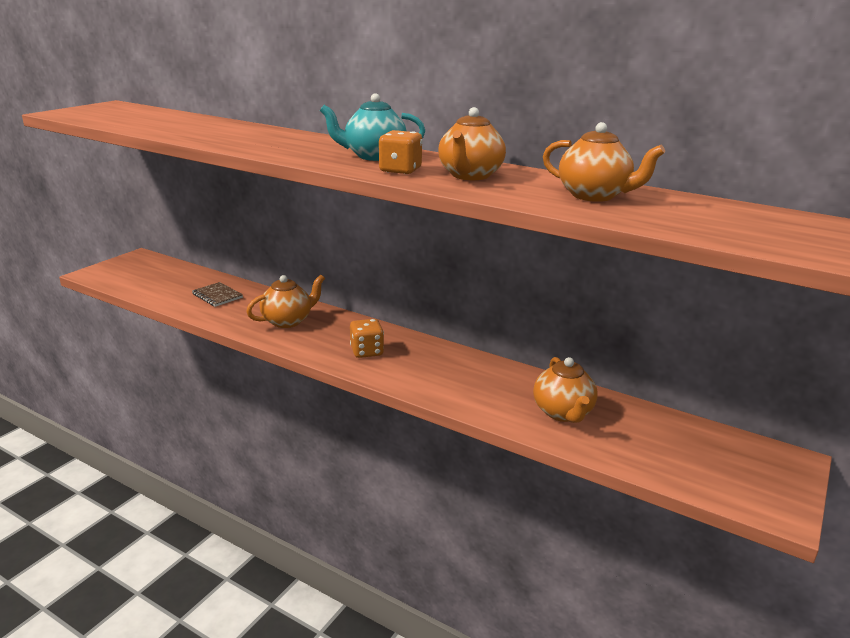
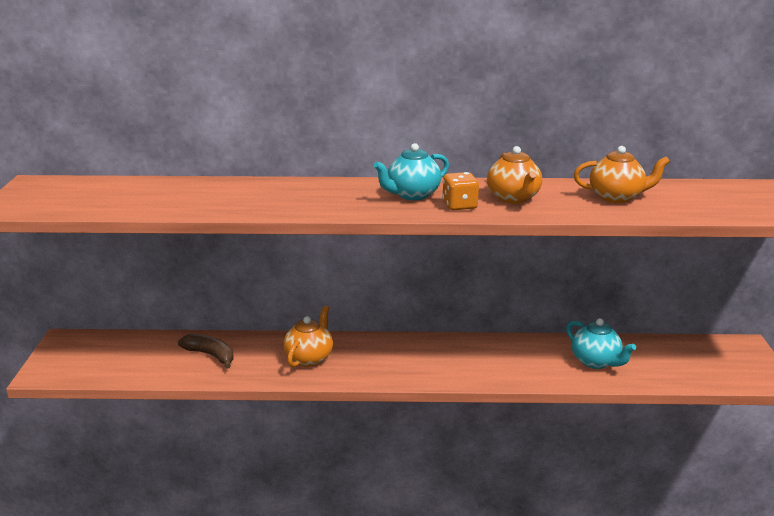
camera: 30 degrees left, 0 degrees up
(217, 296) = (210, 355): brown notebook -> brown banana
(367, 351) = (409, 363): orange dice -> none
(563, 413) = (596, 362): orange teapot -> turquoise teapot

